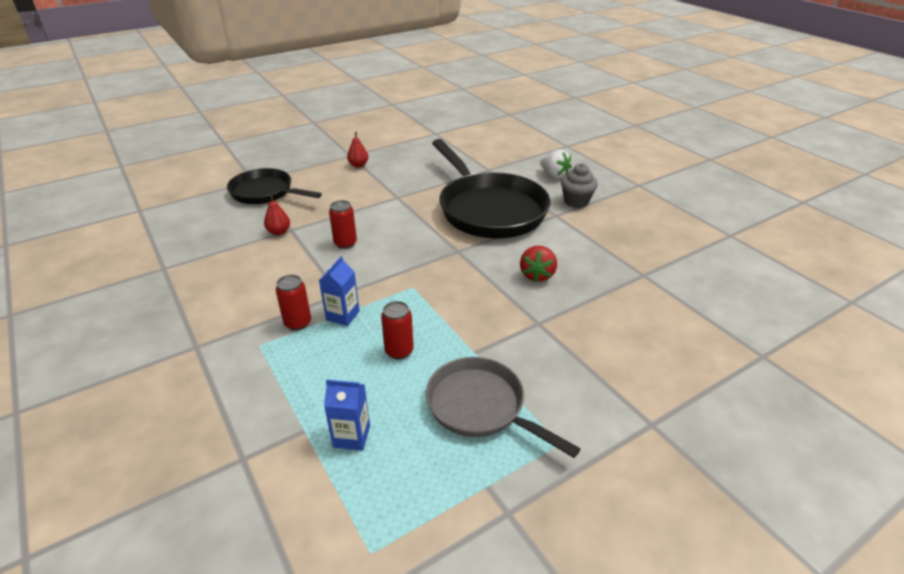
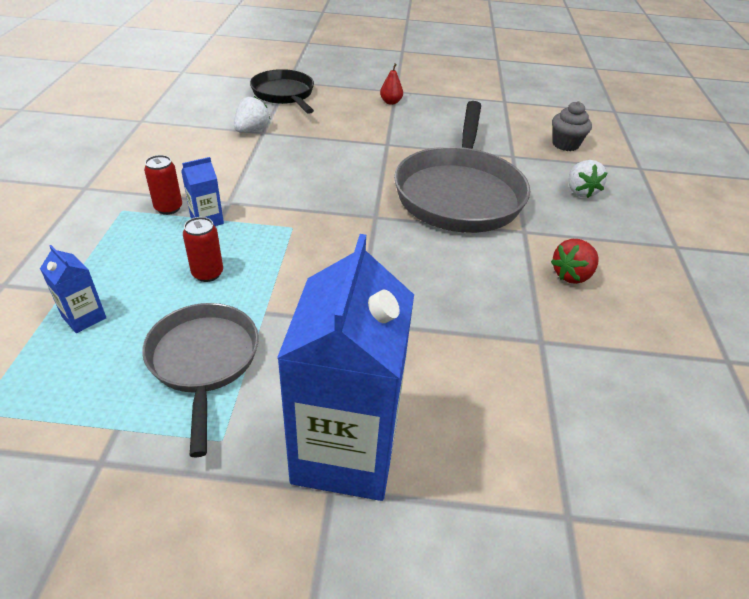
camera: 35 degrees right, 5 degrees up
(279, 232) = (252, 130): red pear -> white strawberry
(345, 243) = (289, 163): red can -> none
(489, 209) = (459, 193): black pan -> grey pan
(537, 275) = (420, 278): red strawberry -> red strawberry (571, 275)
(576, 201) = (568, 228): grey cupcake -> grey cupcake (565, 144)
(632, 399) = (345, 452): none -> blue carton

